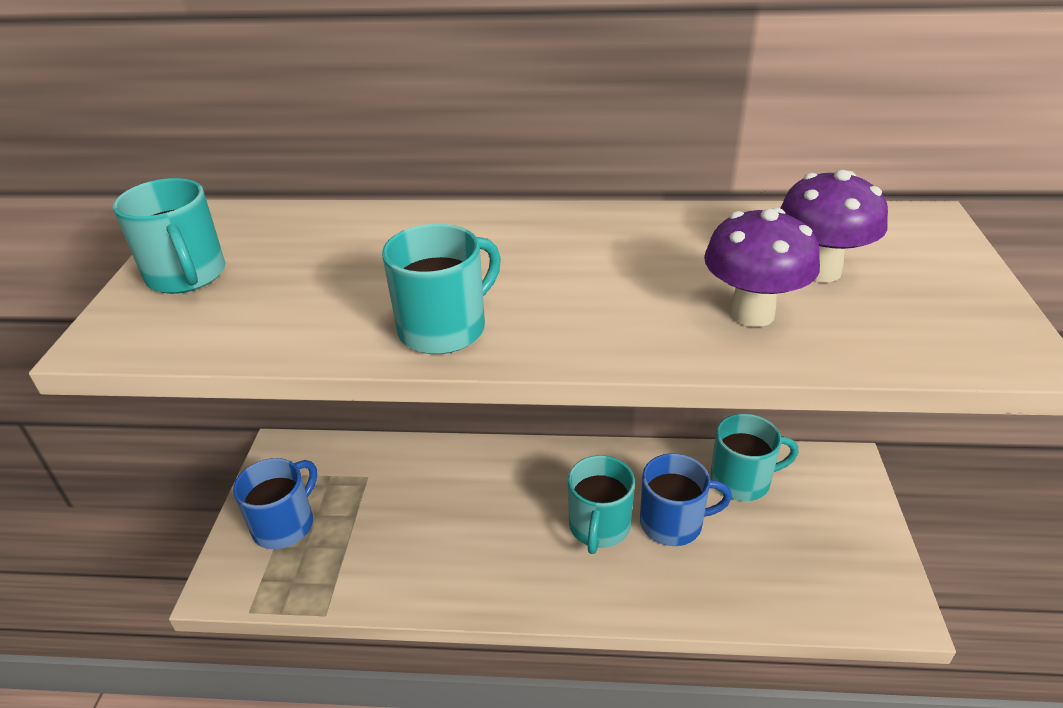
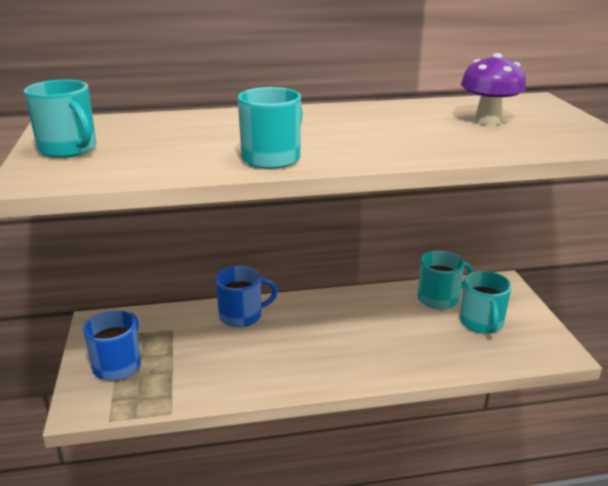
camera: 15 degrees left, 10 degrees down
(599, 527) = (353, 335): turquoise mug -> turquoise mug (481, 323)
(673, 523) = (403, 327): blue mug -> blue mug (242, 316)
(752, 313) = (459, 139): purple mushroom -> none

